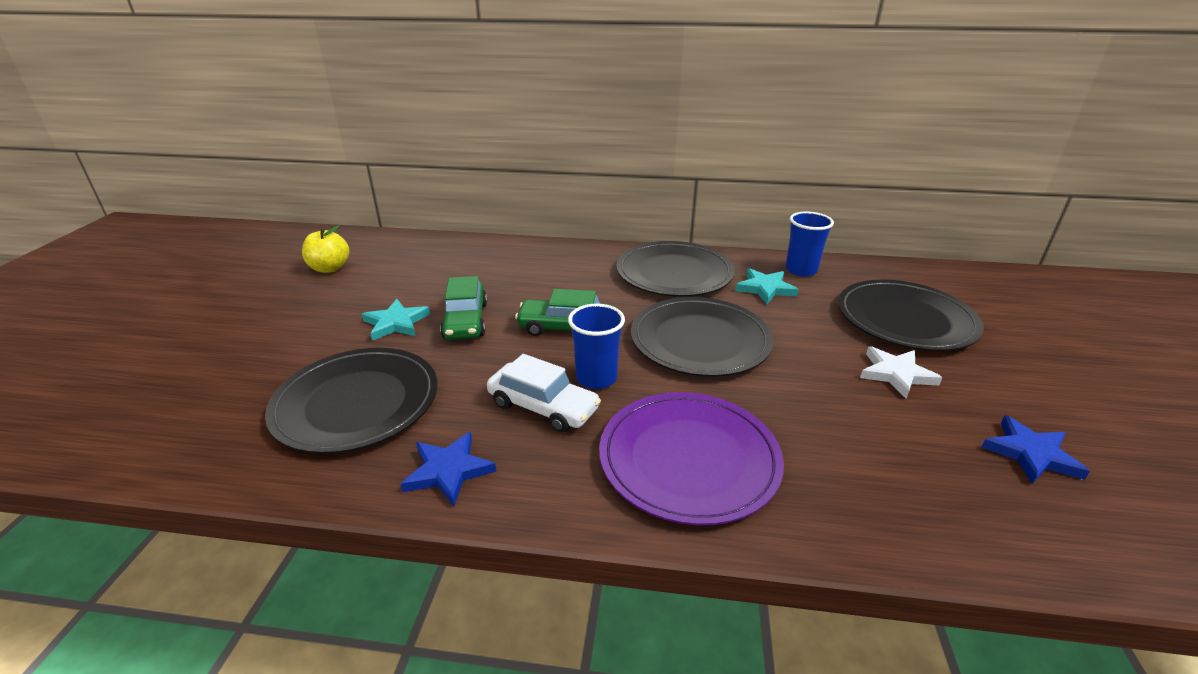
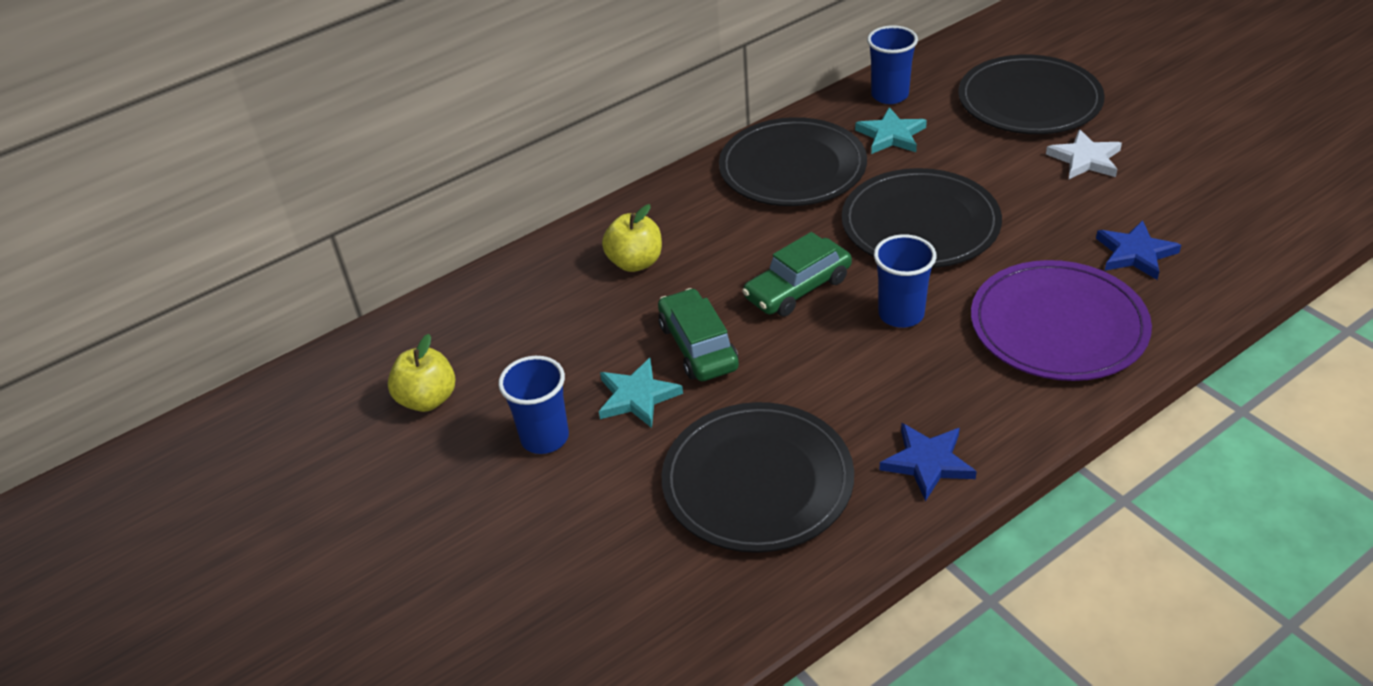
camera: 40 degrees left, 10 degrees up
(329, 312) = (545, 438): none -> blue cup
(465, 321) = (698, 346): green car -> green car turned 150 degrees counterclockwise
(514, 269) = (635, 262): none -> yellow apple
(543, 407) = (904, 367): white car -> none
(1031, 454) = (1224, 170): blue star -> blue star (1135, 253)

